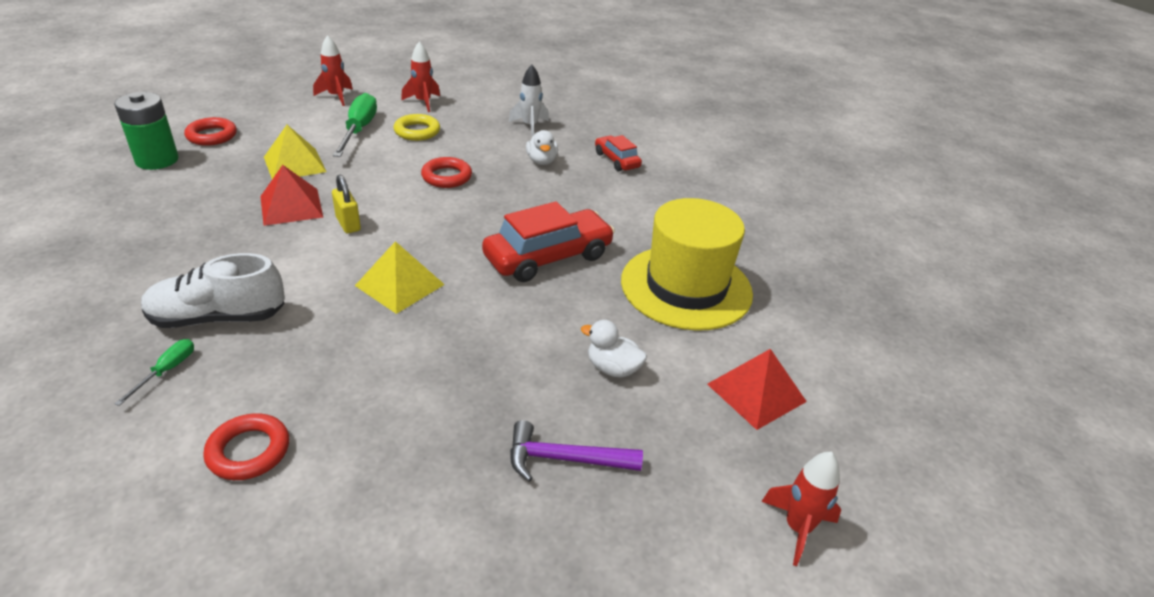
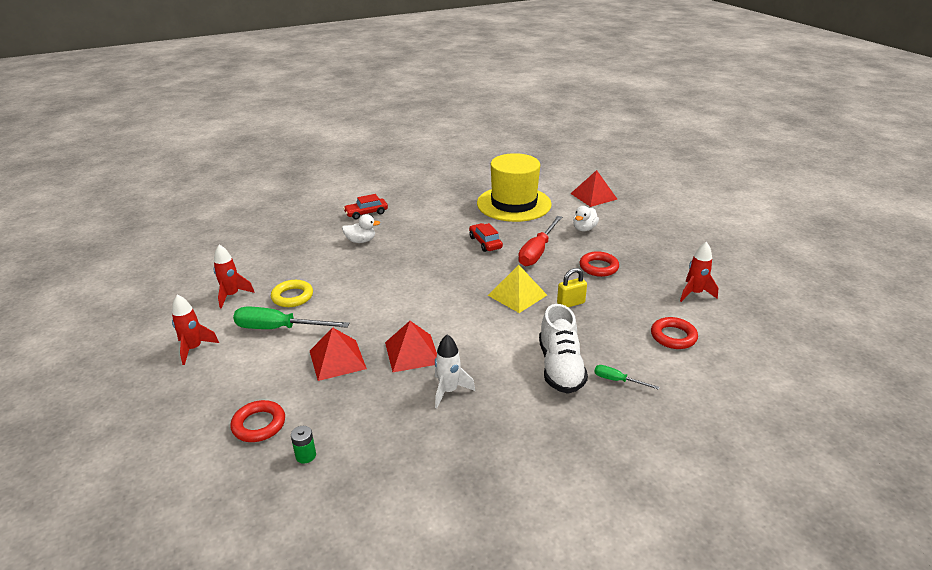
camera: 80 degrees left, 5 degrees down
(157, 160) = (306, 455): green battery -> green battery, size x0.47
(294, 164) = (337, 359): yellow pyramid -> red pyramid
(348, 224) = (441, 321): yellow padlock -> yellow padlock (570, 303)
(446, 177) = (376, 280): red ring -> red ring (598, 267)
(524, 308) = (537, 251): none -> red screwdriver
(530, 126) = (301, 244): white rocket -> white rocket (449, 391)
(548, 257) = (485, 242): red car -> red car, size x0.55
(565, 459) = (649, 244): purple hammer -> none
(797, 528) = (668, 198): red rocket -> red rocket (694, 293)

